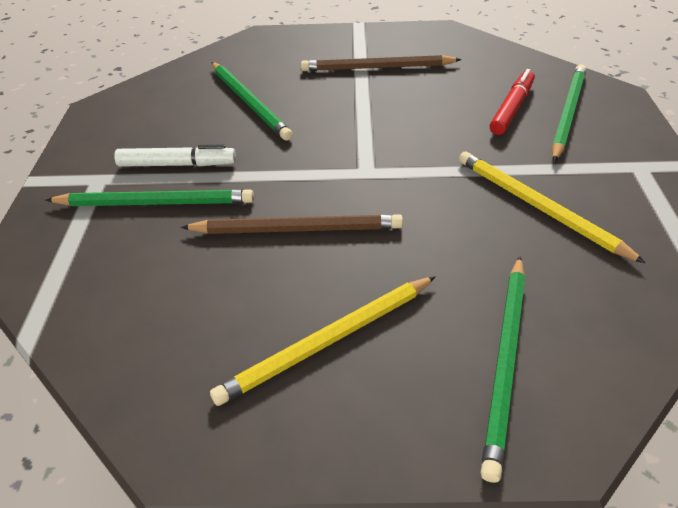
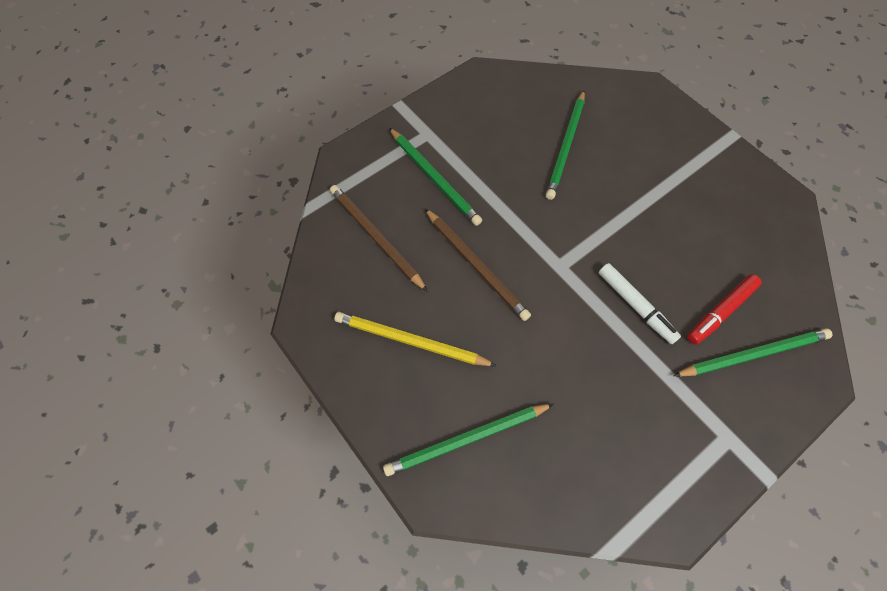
camera: 50 degrees right, 20 degrees up
(177, 164) = (473, 160): white marker -> white marker (635, 306)
(377, 68) = (684, 190): brown pencil -> brown pencil (376, 237)
(512, 108) = (720, 312): red marker -> red marker turned 150 degrees clockwise
(538, 207) = (617, 390): yellow pencil -> none

